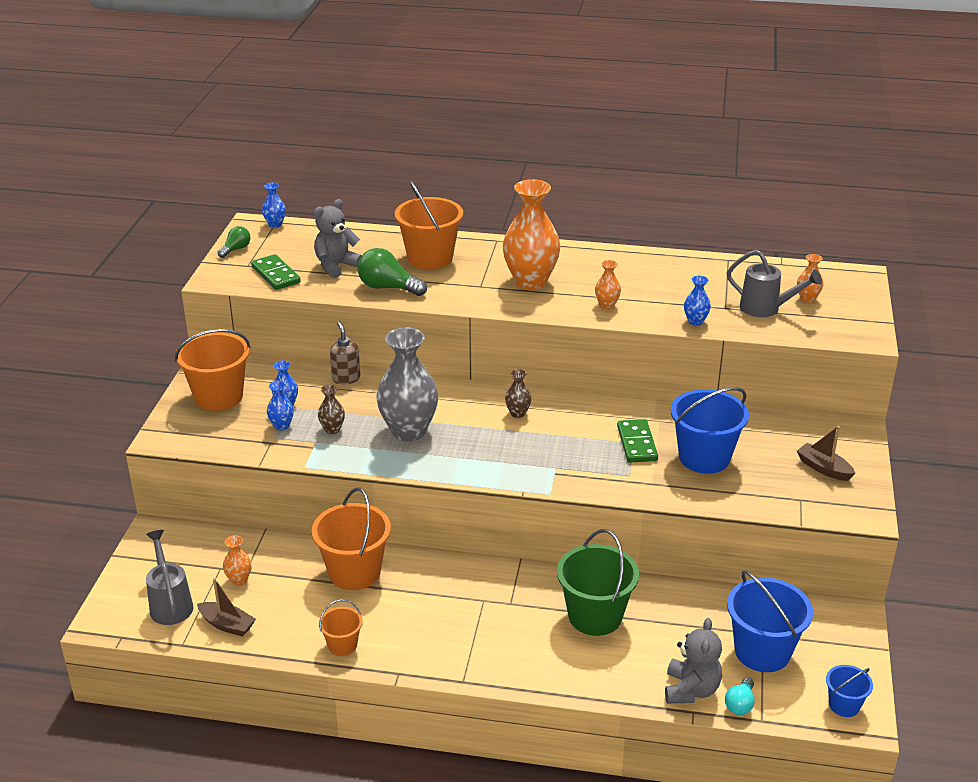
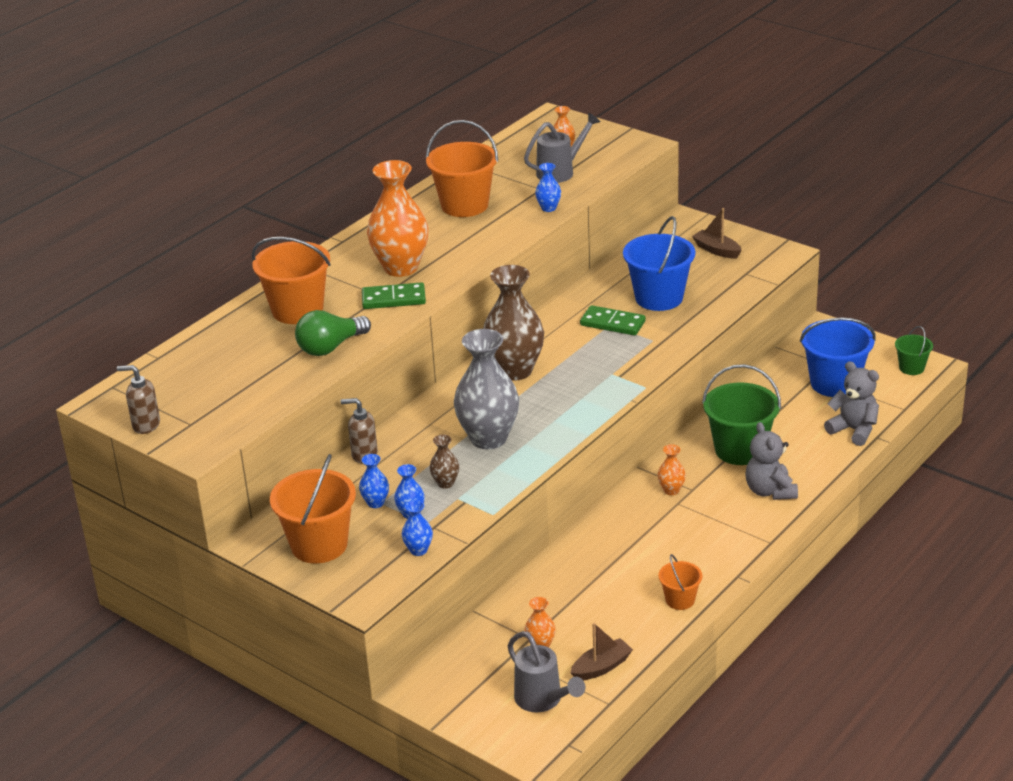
camera: 60 degrees left, 0 degrees up
(170, 604) = (543, 700): grey watering can -> grey watering can turned 135 degrees counterclockwise
(236, 249) = (146, 425): green light bulb -> brown soap dispenser
(275, 224) = (118, 388): blue vase -> blue vase (418, 550)
(275, 275) = (231, 409): green domino -> green domino (393, 299)
(336, 266) = (254, 368): grey teddy bear -> grey teddy bear (770, 491)
(354, 572) = (584, 568): orange bucket -> orange bucket (464, 205)
(518, 413) = (515, 370): brown vase -> brown vase, size x2.25
(607, 305) = (481, 241): orange vase -> orange vase (671, 490)
(740, 704) = (882, 413): turquoise light bulb -> none
(823, 468) = (716, 250): brown boat -> brown boat turned 60 degrees clockwise
(844, 705) = (911, 368): blue bucket -> green bucket

